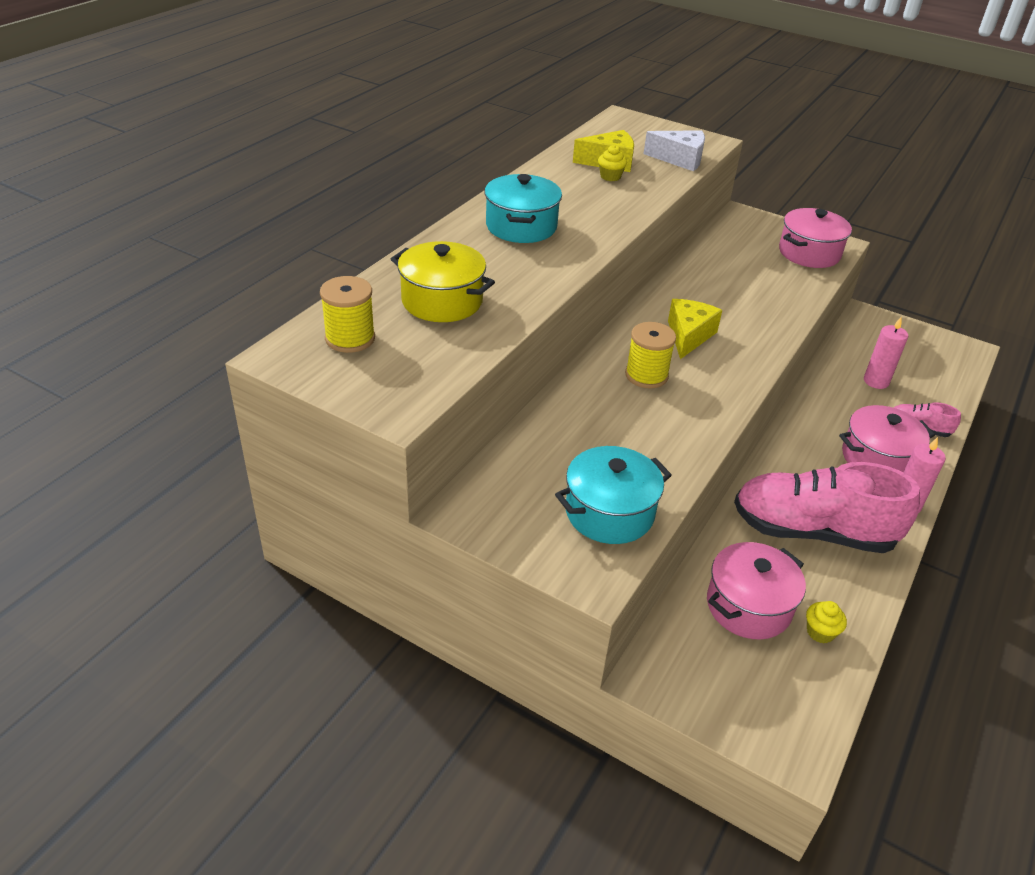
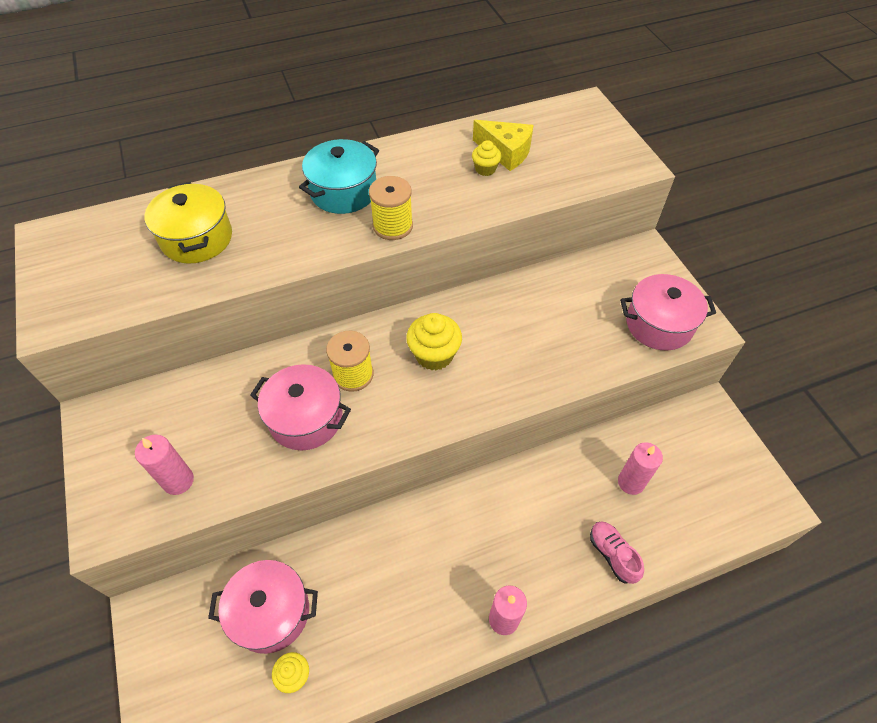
camera: 40 degrees right, 15 degrees up
(350, 338) = (101, 242): yellow spool -> yellow spool (393, 226)
(609, 512) = (178, 481): turquoise pot -> pink candle
(680, 159) = (576, 175): white cheese -> none
(689, 336) = (434, 355): yellow cheese -> yellow cupcake
(812, 531) = (394, 586): pink shoe -> none
(877, 458) = (534, 558): pink pot -> pink pot (306, 418)

